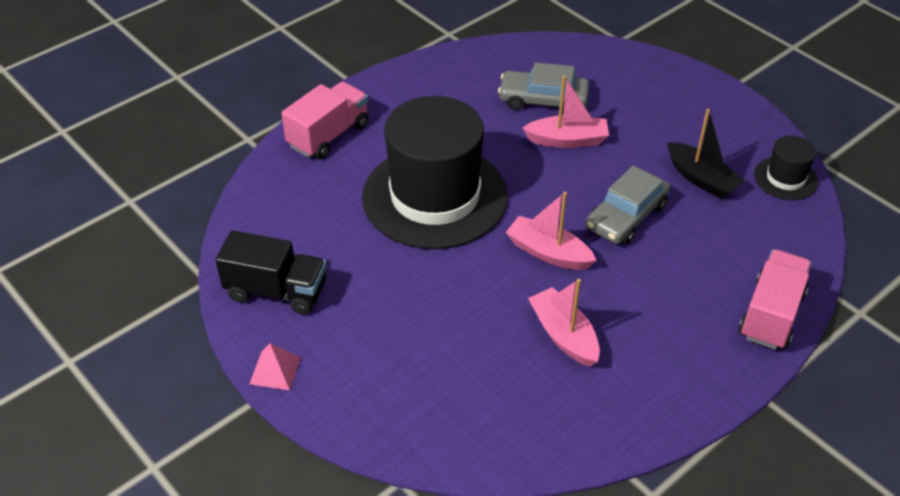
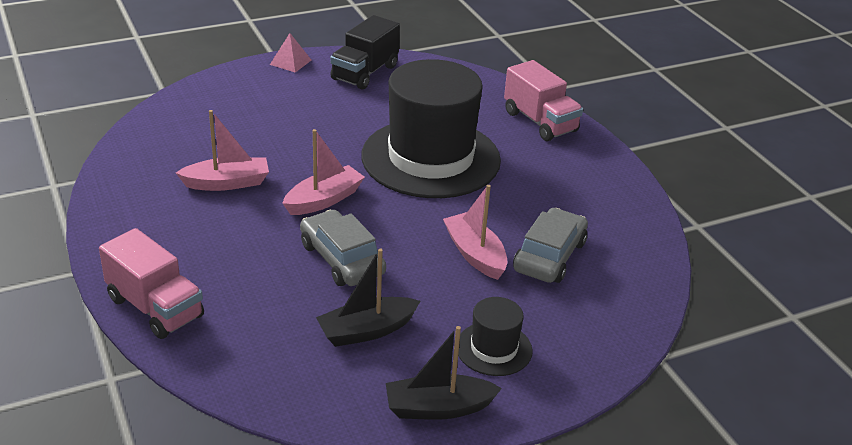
camera: 105 degrees right, 10 degrees down
(567, 140) = (475, 254): pink boat -> pink boat turned 135 degrees clockwise
(749, 126) = (438, 408): none -> black boat
(785, 178) = (330, 402): black hat -> black hat (494, 349)

